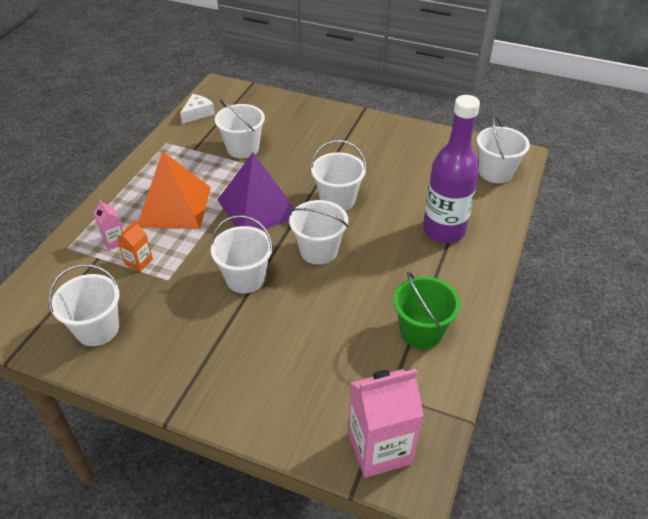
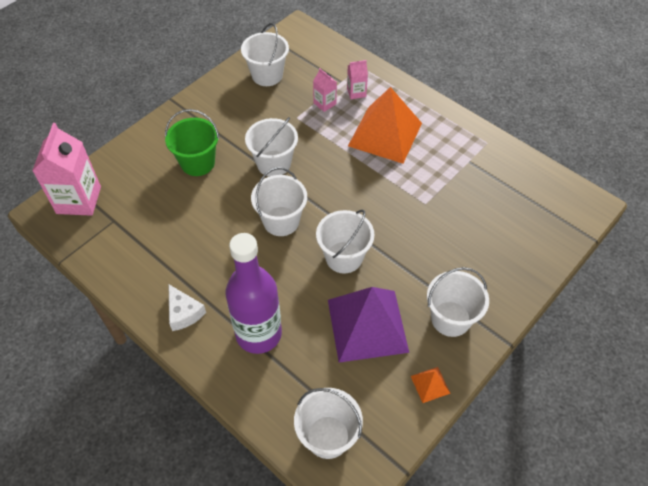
camera: 110 degrees right, 10 degrees up
(139, 262) = (324, 103): orange carton -> pink carton
(198, 113) = (536, 176): white cheese -> white cheese (184, 312)
(243, 148) = (458, 200): white bucket -> white bucket (450, 319)
(258, 207) = (359, 192): purple pyramid -> purple pyramid (367, 325)
(421, 135) = (430, 384): none -> orange pyramid
(421, 331) = (154, 263): green bucket -> green bucket (197, 163)

